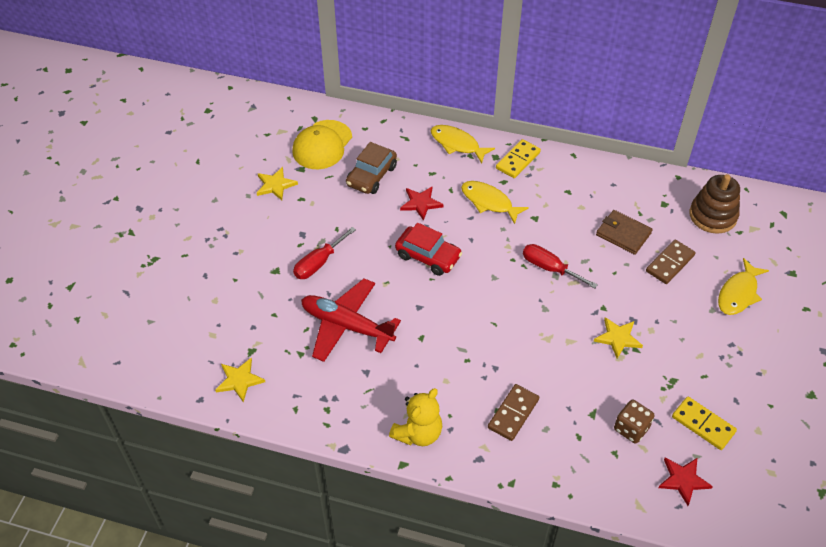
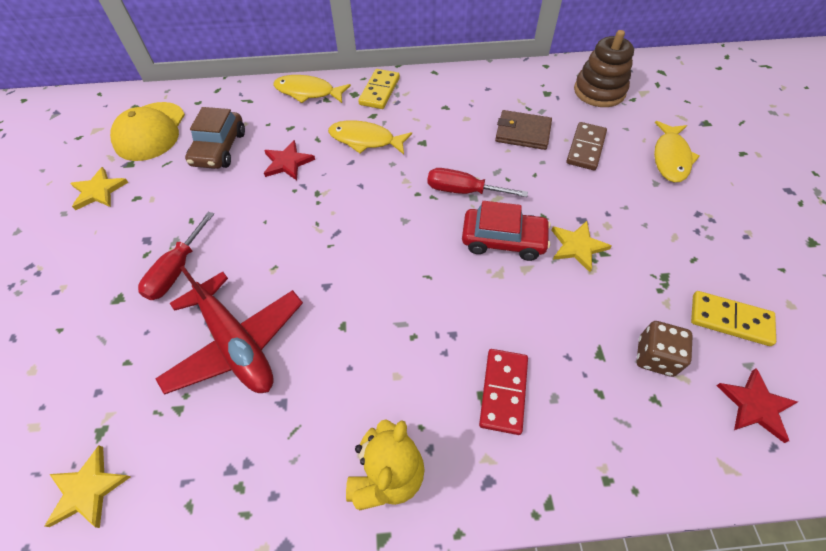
camera: 20 degrees left, 5 degrees up
(346, 326) = (236, 344): red plane -> red plane turned 135 degrees counterclockwise
(428, 256) = (316, 219): red car -> red car (503, 240)
(513, 414) = (503, 392): brown domino -> red domino

